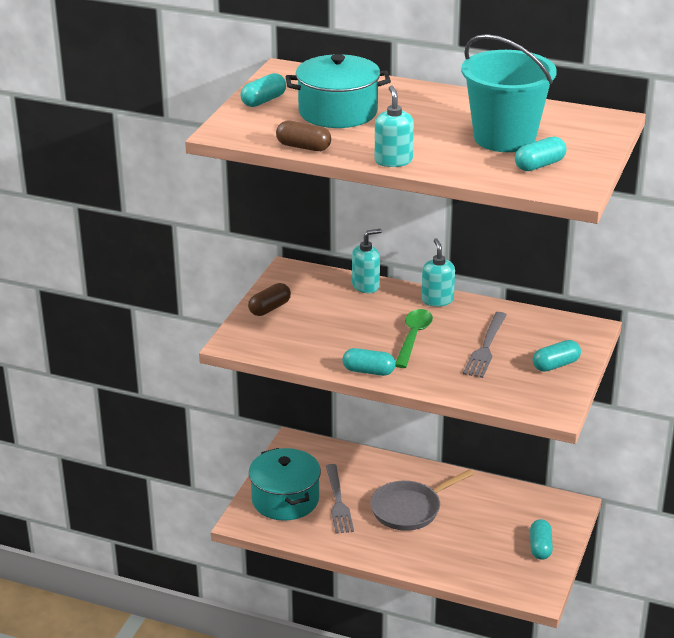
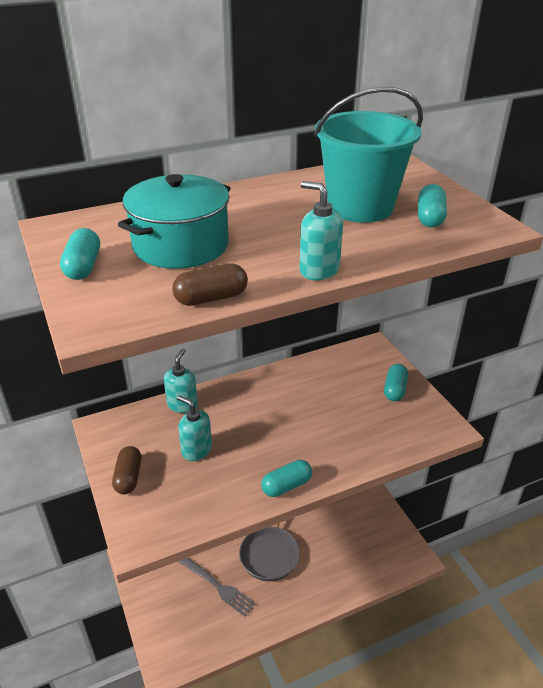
camera: 45 degrees left, 5 degrees up
(285, 500) = (177, 616): turquoise pot -> none
(413, 337) = (276, 429): green spoon -> none
(437, 300) = (250, 385): turquoise soap dispenser -> turquoise soap dispenser (196, 450)
(486, 348) = (335, 405): grey fork -> none
(540, 547) = (375, 520): turquoise capsule -> none

